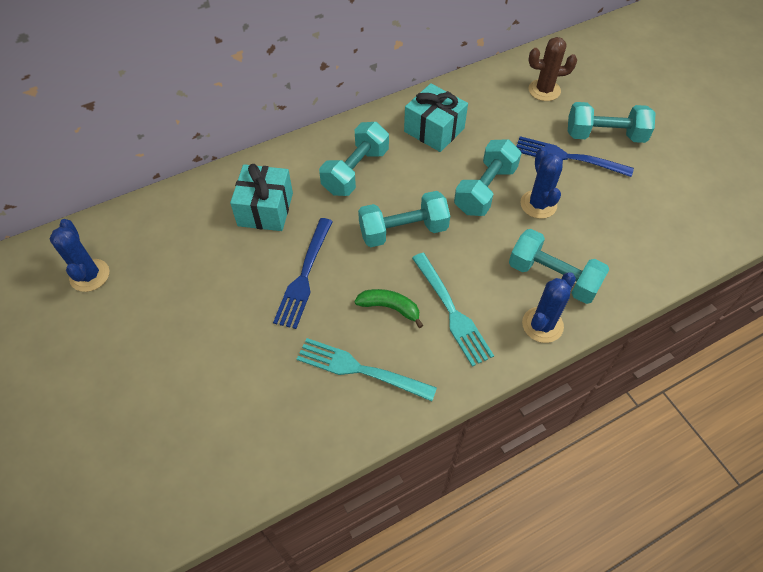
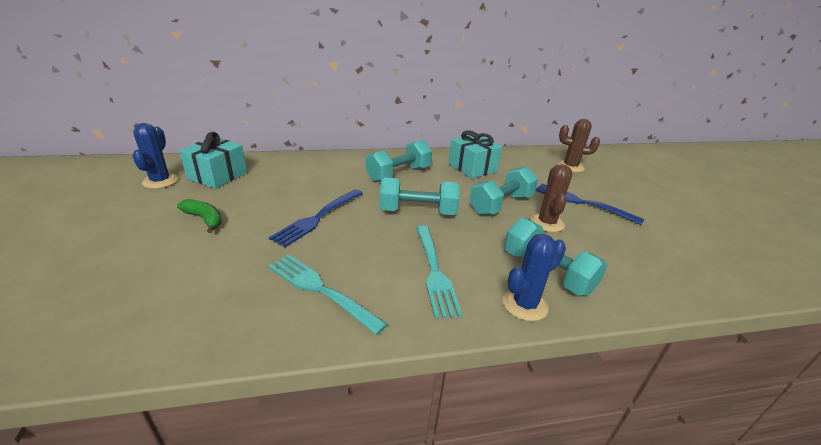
camera: 15 degrees right, 25 degrees down
(265, 209) = (316, 178): turquoise gift -> turquoise gift (217, 175)
(390, 308) = (377, 254): green banana -> green banana (204, 219)
(538, 204) = (546, 223): blue cactus -> brown cactus
(605, 135) = (619, 198): turquoise dumbbell -> none

